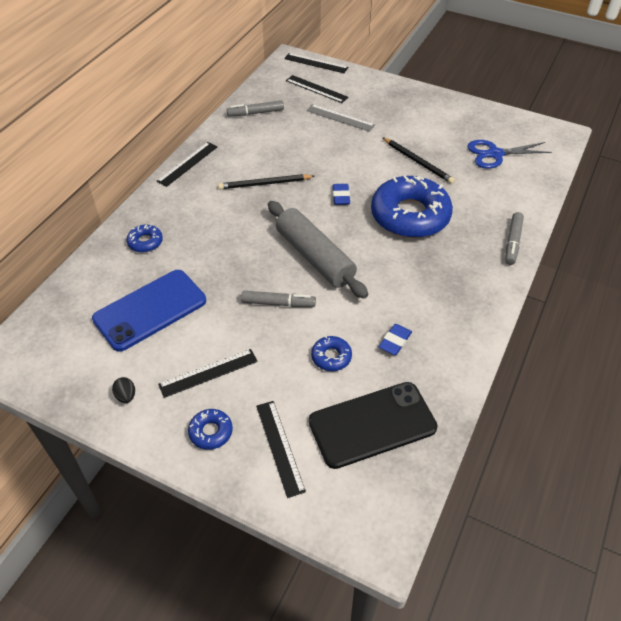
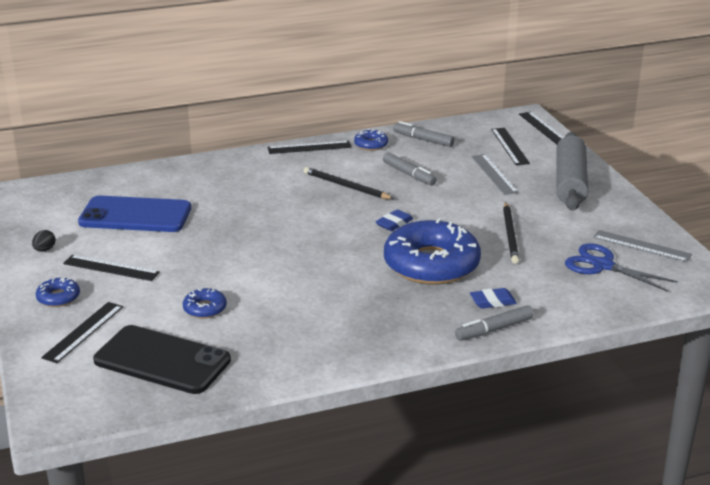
camera: 45 degrees right, 20 degrees down
(145, 242) = (198, 178): blue donut -> blue donut (371, 145)
(278, 303) = (224, 259): grey marker -> grey marker (409, 174)
(315, 257) = (301, 248): grey rolling pin -> grey rolling pin (570, 182)
(395, 341) = (267, 328): blue eraser -> blue eraser (492, 301)
(492, 127) = (641, 246): none -> grey ruler

